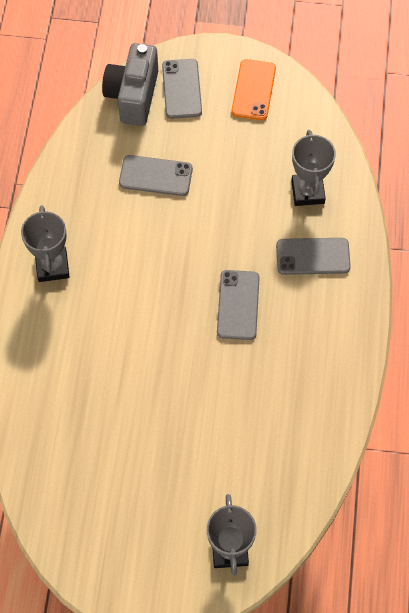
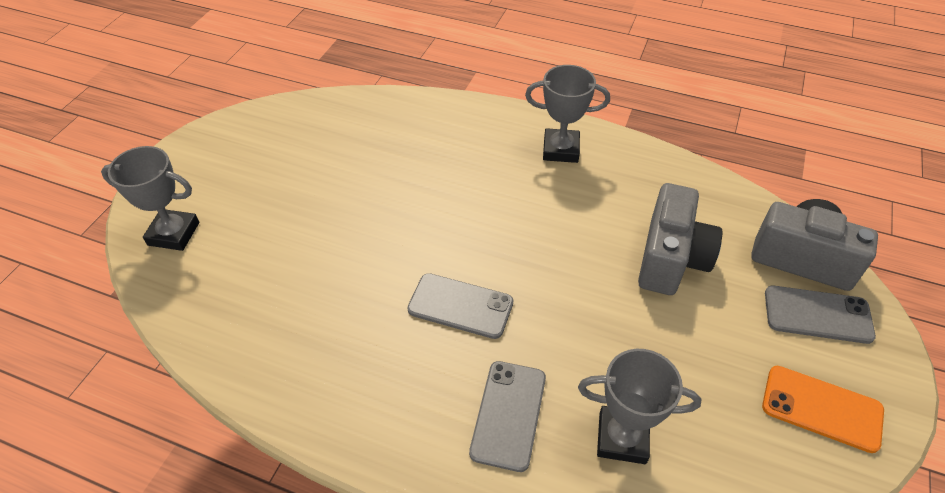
camera: 105 degrees right, 15 degrees down
(156, 176) = (671, 259): grey phone -> grey camera

